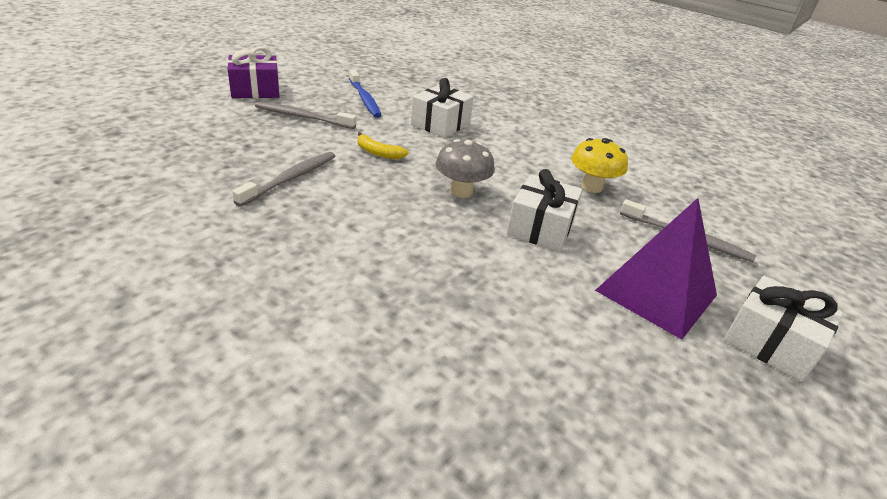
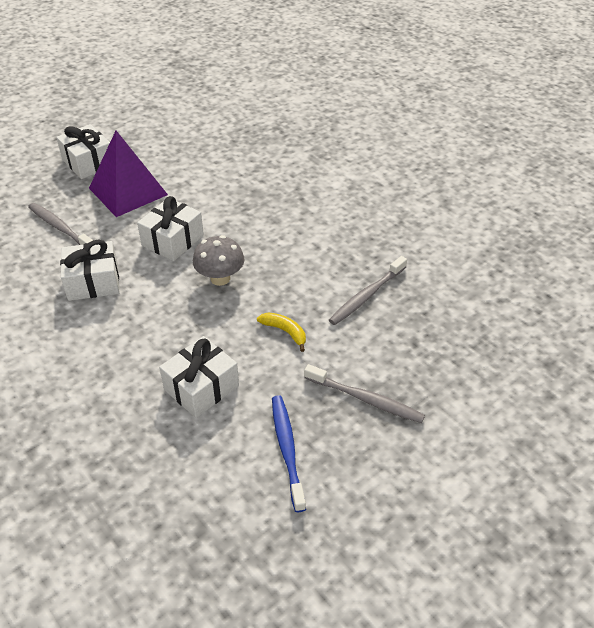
camera: 165 degrees left, 10 degrees up
(255, 90) = (436, 469): purple gift -> none
(591, 187) = (93, 282): yellow mushroom -> white gift

